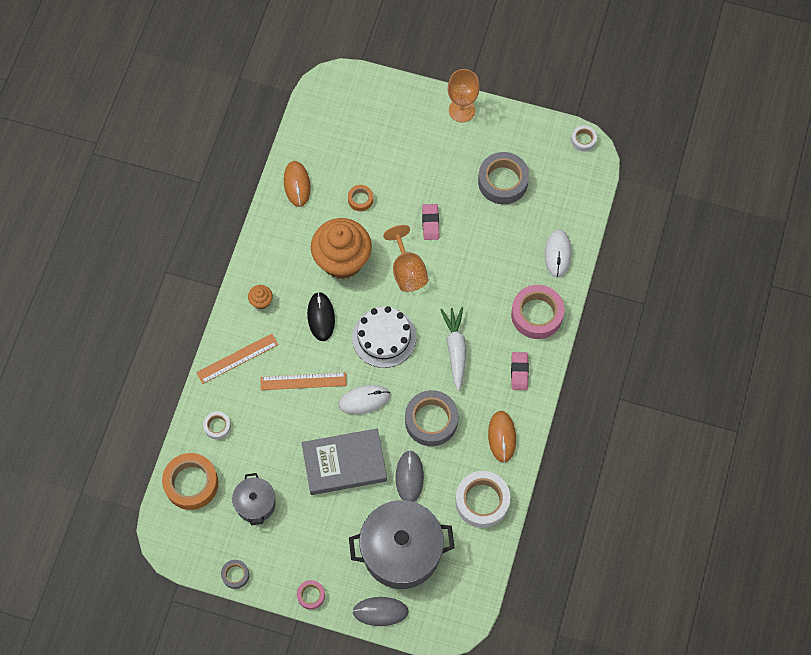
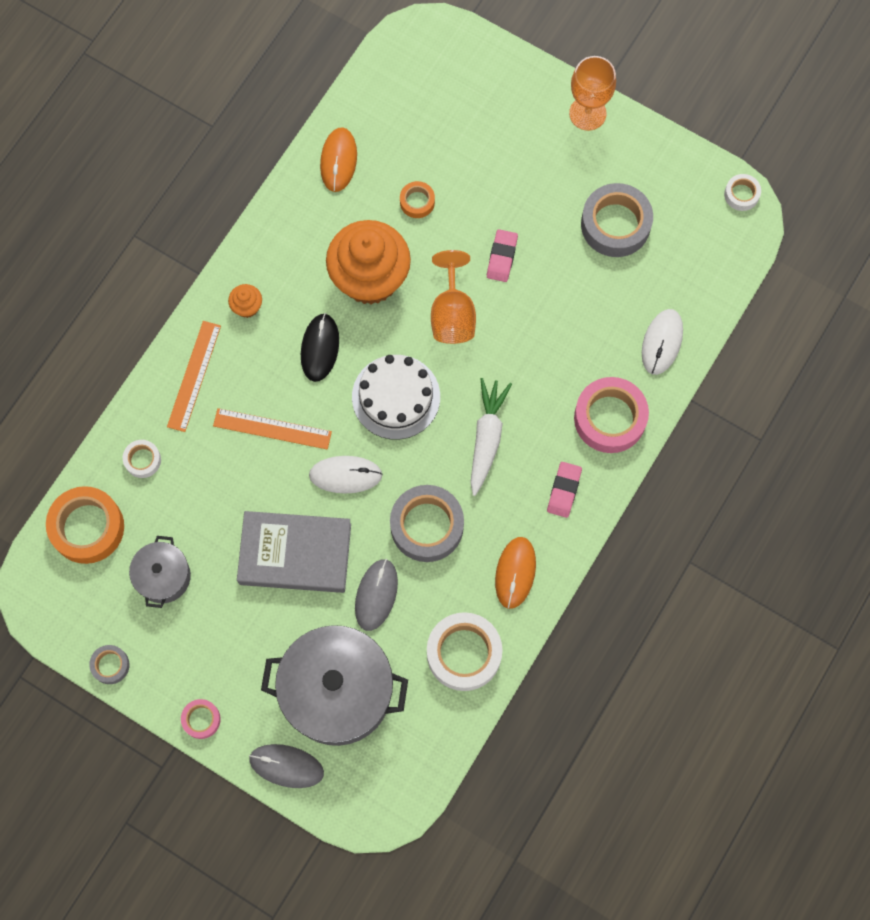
camera: 15 degrees right, 5 degrees up
(237, 358) = (194, 376): orange ruler -> orange ruler turned 60 degrees counterclockwise

